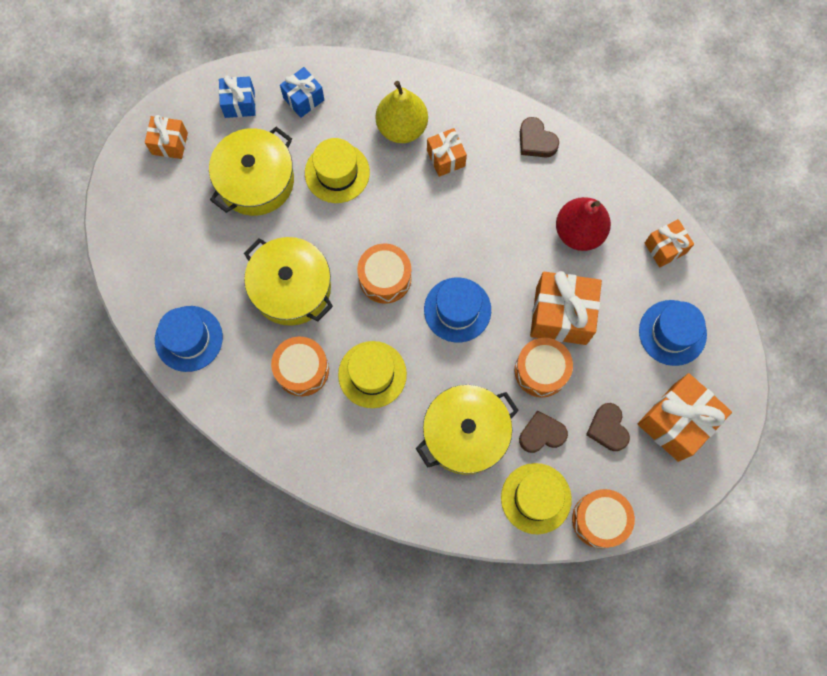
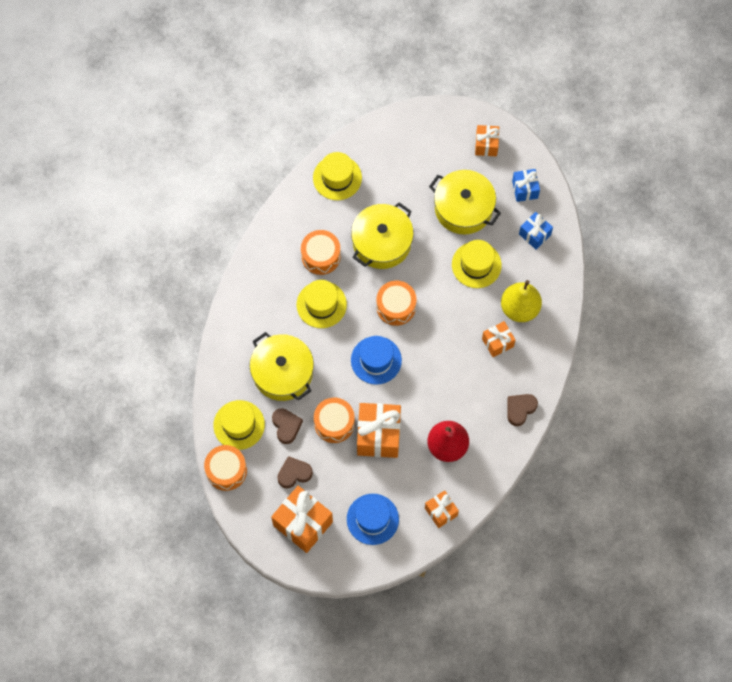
camera: 85 degrees right, 5 degrees down
(189, 338) = (337, 178): blue hat -> yellow hat

